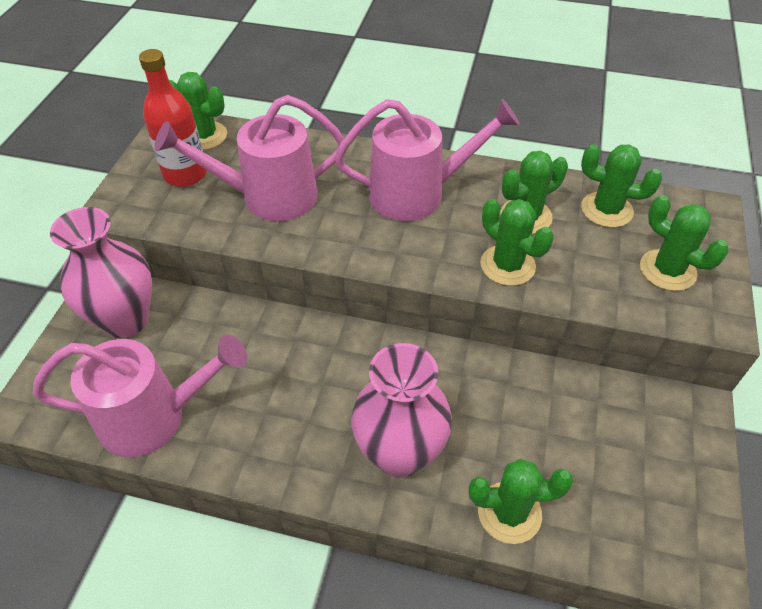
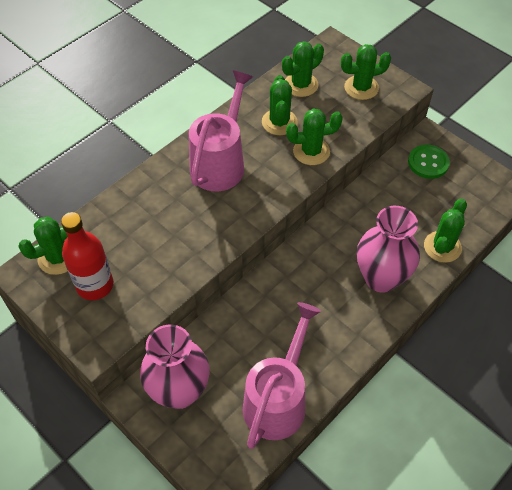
camera: 60 degrees left, 5 degrees up
(267, 197) = (160, 244): pink watering can -> none
(647, 429) = (428, 163): none -> green button

